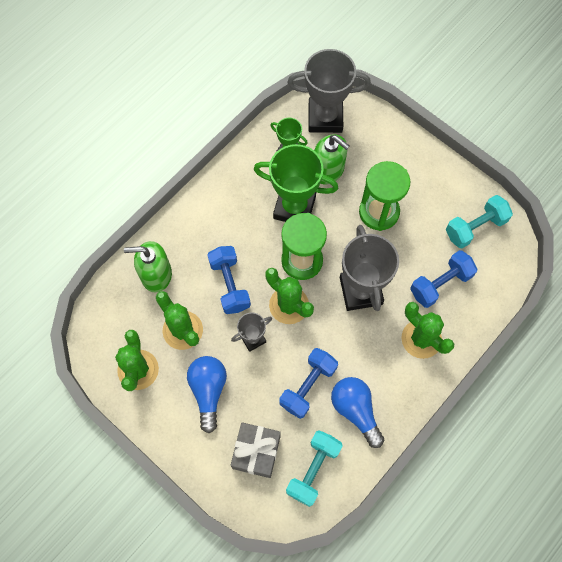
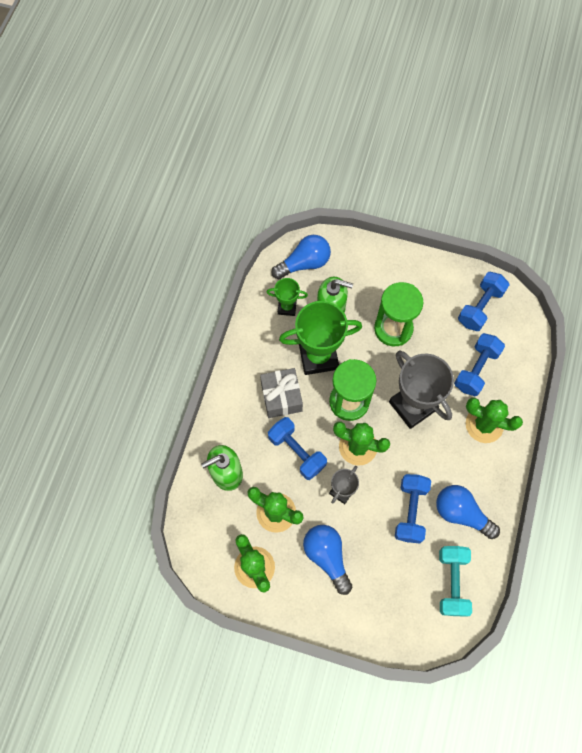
camera: 25 degrees left, 0 degrees up
(256, 452) = (396, 590): grey gift -> grey gift (281, 397)
(325, 118) = (304, 263): grey trophy -> blue light bulb
(475, 227) = (480, 307): turquoise dumbbell -> blue dumbbell

